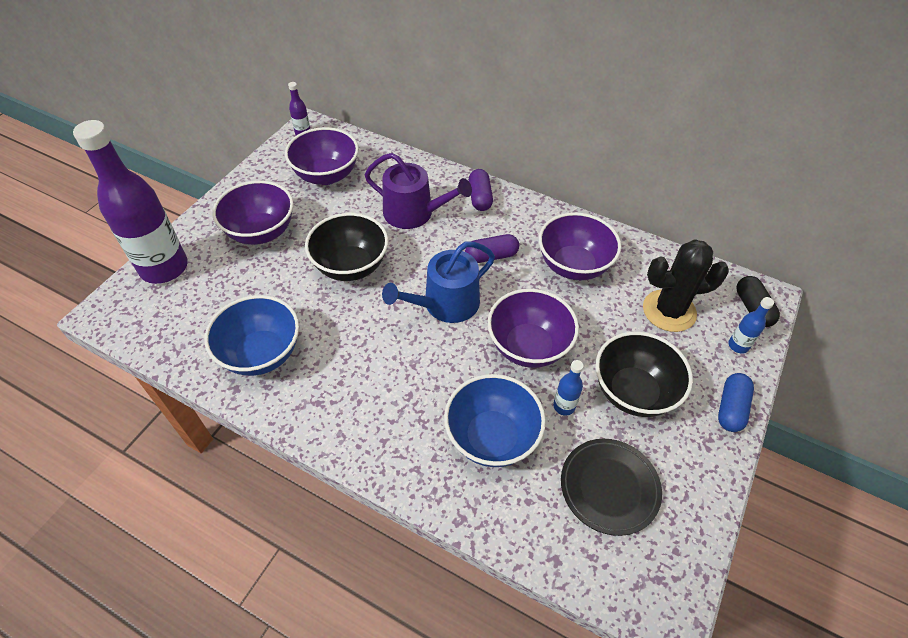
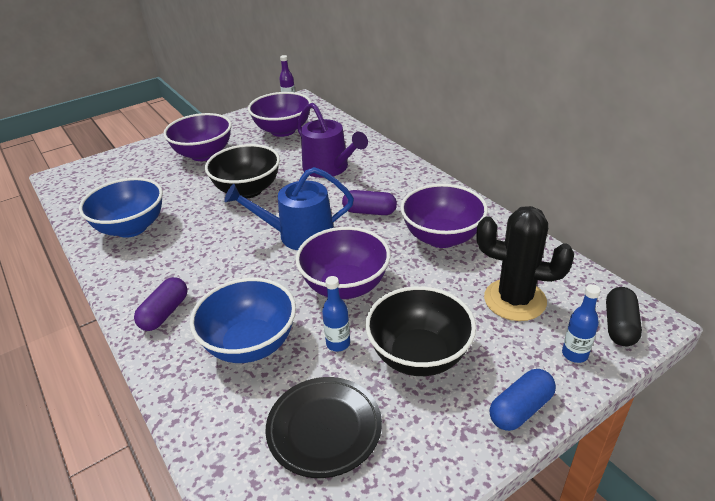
camera: 30 degrees right, 15 degrees down
(164, 268) = (121, 160): purple bottle -> none
(480, 197) = (395, 169): purple capsule -> purple capsule (165, 313)

